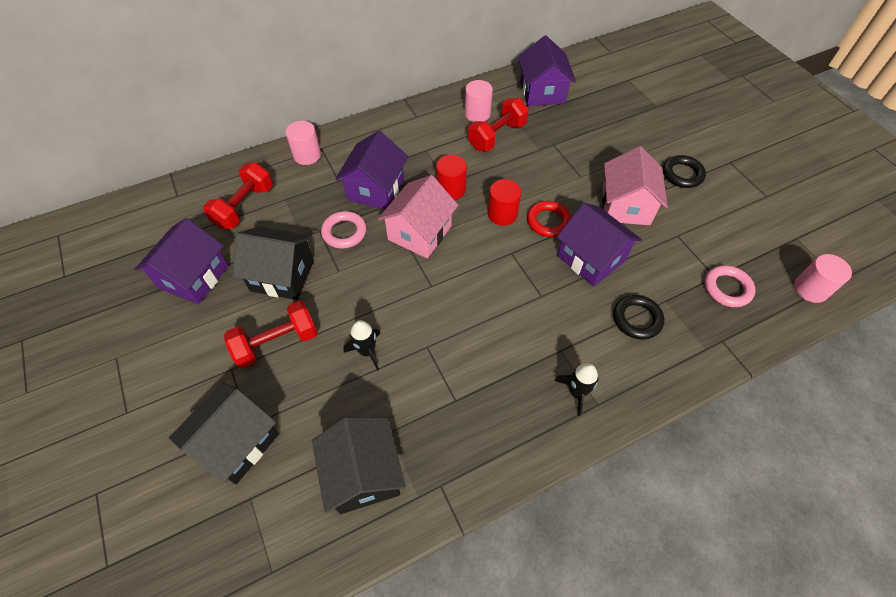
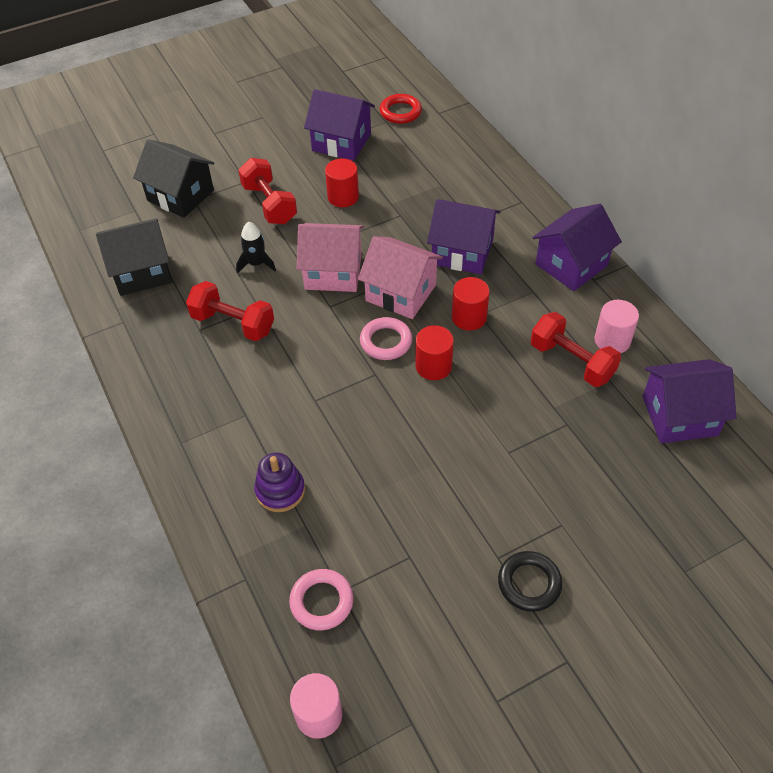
camera: 90 degrees right, 5 degrees down
(244, 207) = (428, 158): red dumbbell -> red dumbbell (233, 324)
(282, 275) = (343, 197): black house -> red cylinder
(307, 155) = (508, 192): pink cylinder -> none
(344, 232) = (398, 233): pink ring -> pink ring (386, 341)
(548, 221) = (425, 411): red ring -> red ring (400, 112)
(576, 392) = (196, 425): black rocket -> none
(591, 258) = (368, 452): purple house -> purple house (571, 265)
(625, 206) = (458, 500): pink house -> pink house (333, 272)
(637, 319) = (280, 491): black ring -> purple stacking toy

